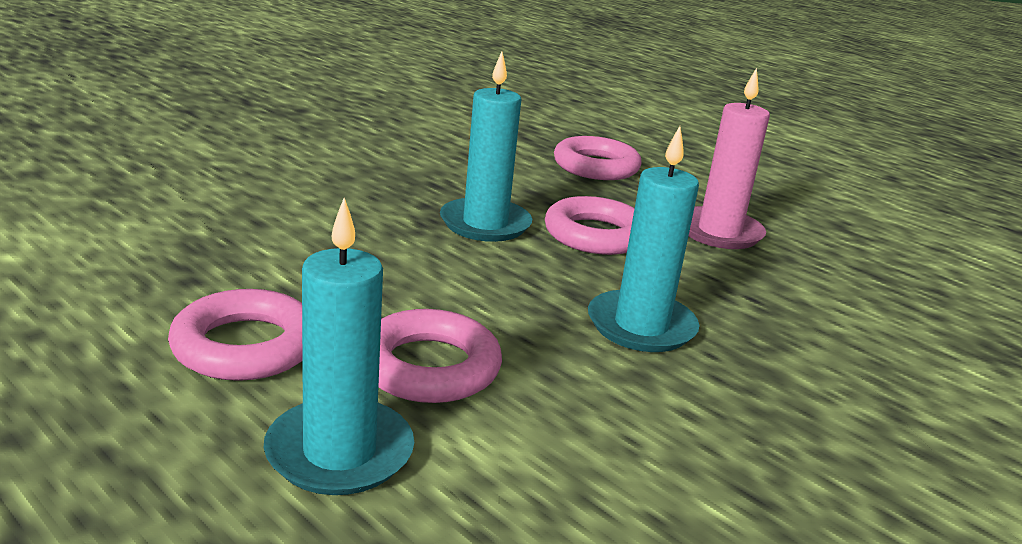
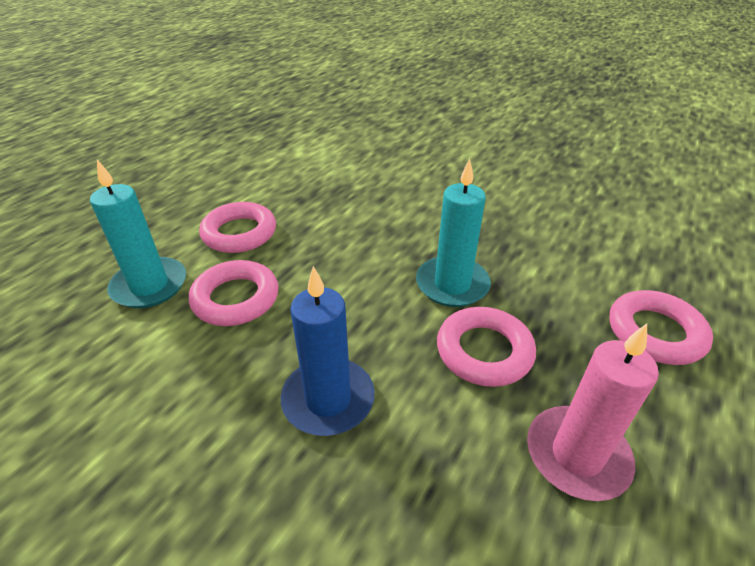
camera: 80 degrees right, 15 degrees up
(641, 326) = (328, 399): turquoise candle -> blue candle

